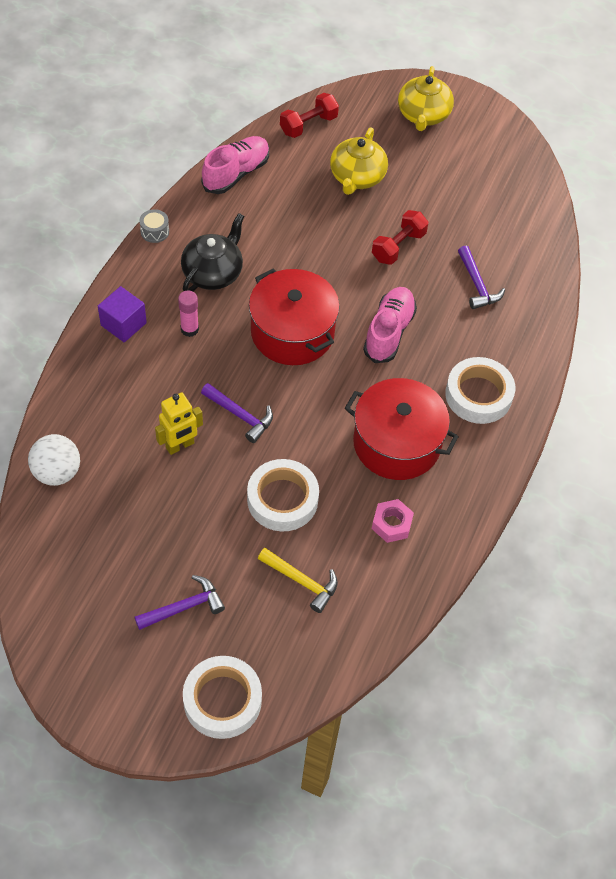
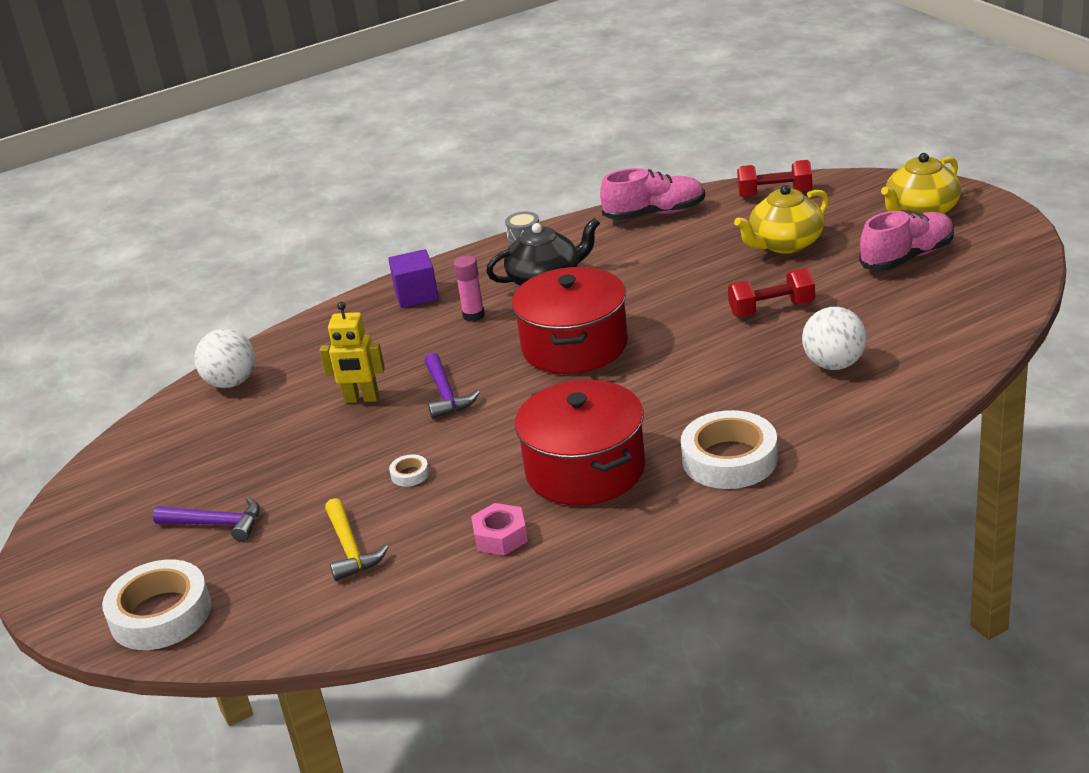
camera: 45 degrees right, 25 degrees down
(282, 499) = (410, 474): white tape -> white tape, size x0.42
(389, 332) = (681, 375): pink shoe -> pink shoe (907, 257)
(477, 285) = (834, 364): purple hammer -> white ball

